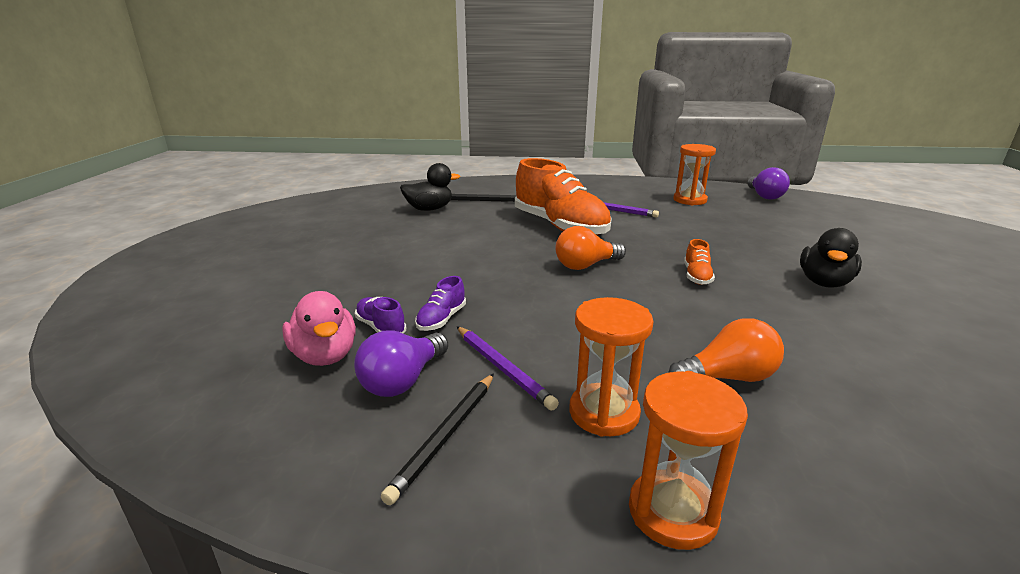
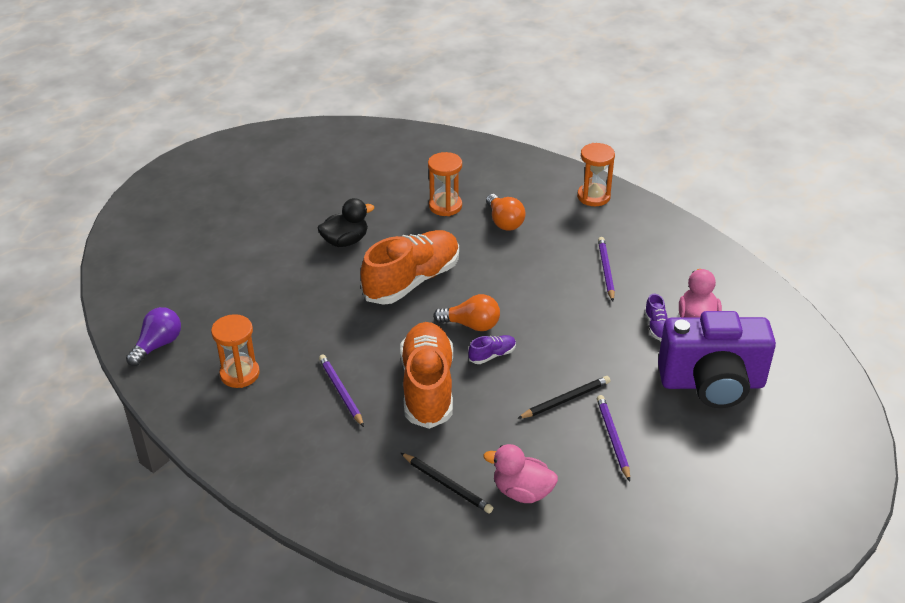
camera: 145 degrees left, 15 degrees up
(287, 299) = (712, 383): none -> purple camera
(378, 242) = (613, 438): none -> purple pencil
(403, 380) = (661, 284): purple light bulb -> none
(429, 209) = (522, 491): black duck -> pink duck
(441, 319) = (615, 317): purple shoe -> purple shoe (492, 355)
(445, 436) = (655, 251): black pencil -> black pencil (565, 400)
(604, 413) = (580, 232): orange hourglass -> orange hourglass (445, 206)
(696, 276) = (412, 280): orange shoe -> orange shoe, size x2.45
(727, 377) = (504, 221): orange light bulb -> orange light bulb turned 135 degrees counterclockwise

